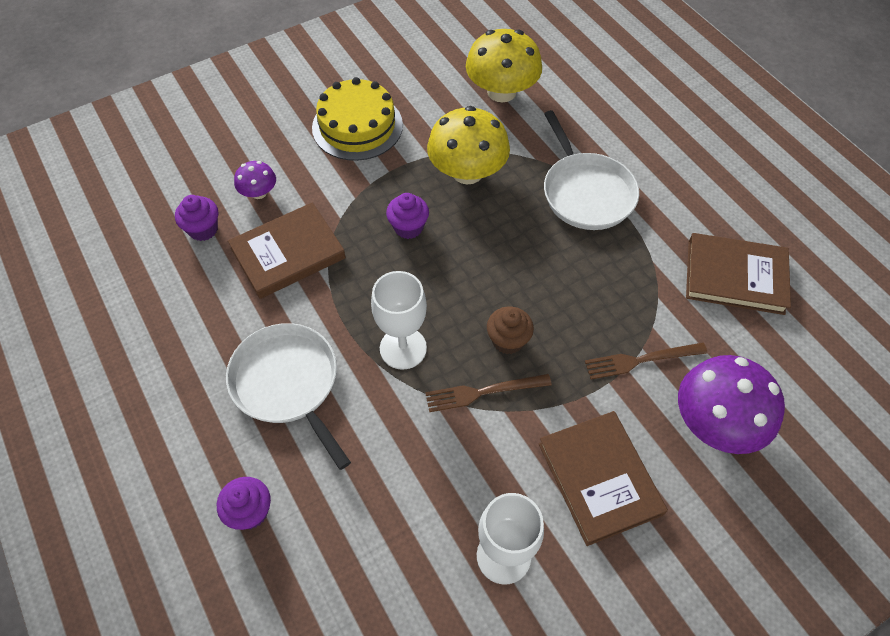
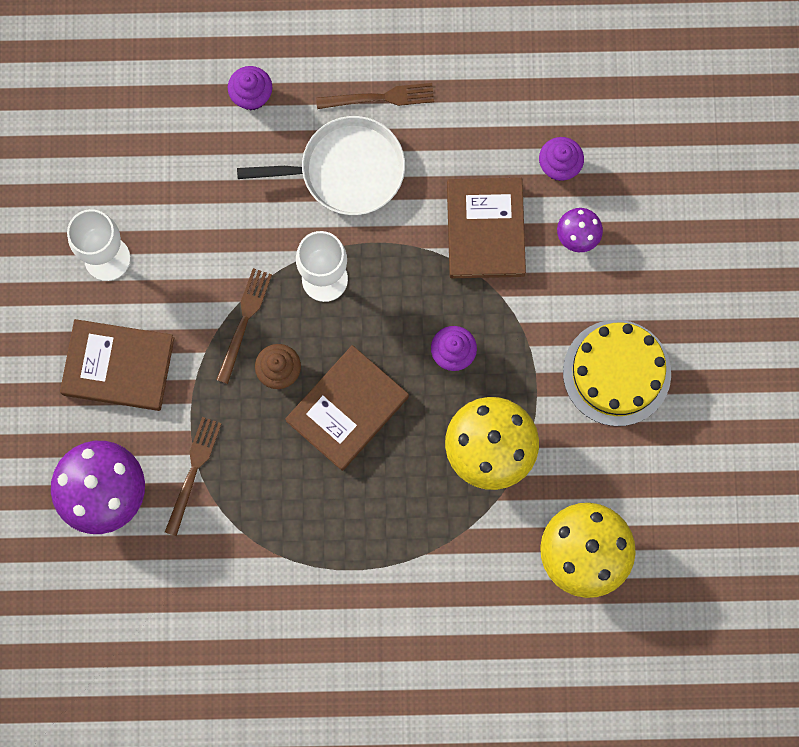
camera: 120 degrees right, 20 degrees up
(199, 392) = (380, 98): none -> brown fork
(586, 192) = (396, 550): white pan -> none
(735, 276) = (220, 621): brown book -> brown book (347, 409)

